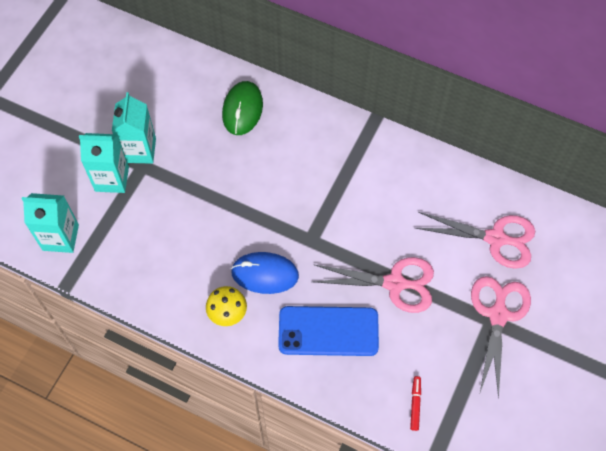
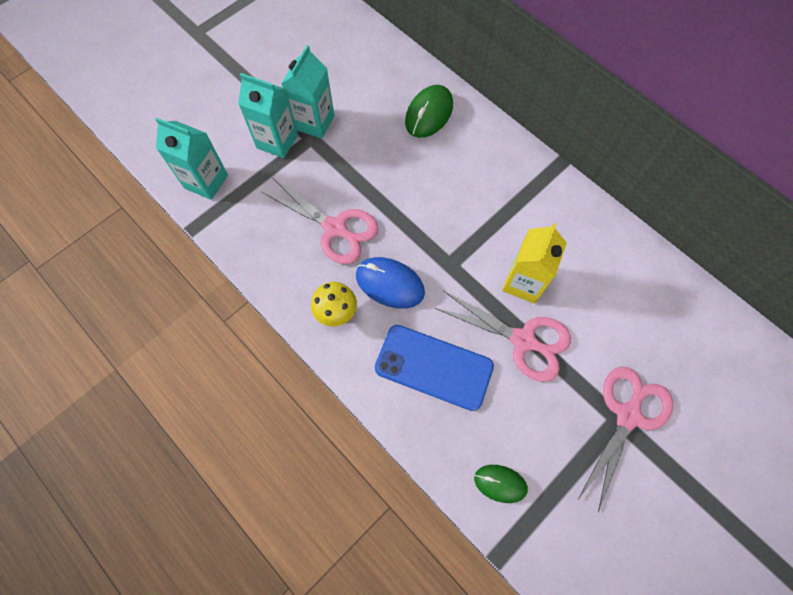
camera: 20 degrees right, 5 degrees up
(378, 234) = (523, 282): none -> yellow carton
(415, 404) = (500, 483): red marker -> green mouse
(495, 239) = (651, 329): pink scissors -> pink scissors (335, 228)

